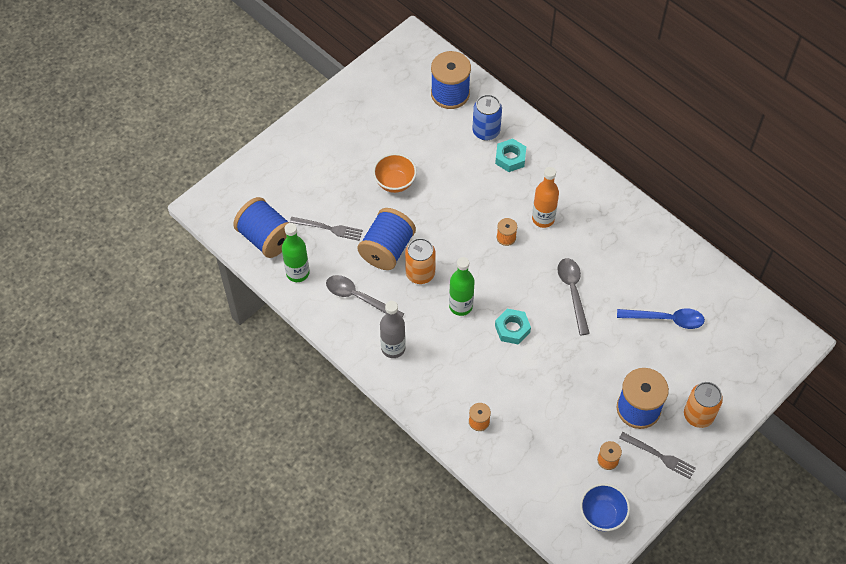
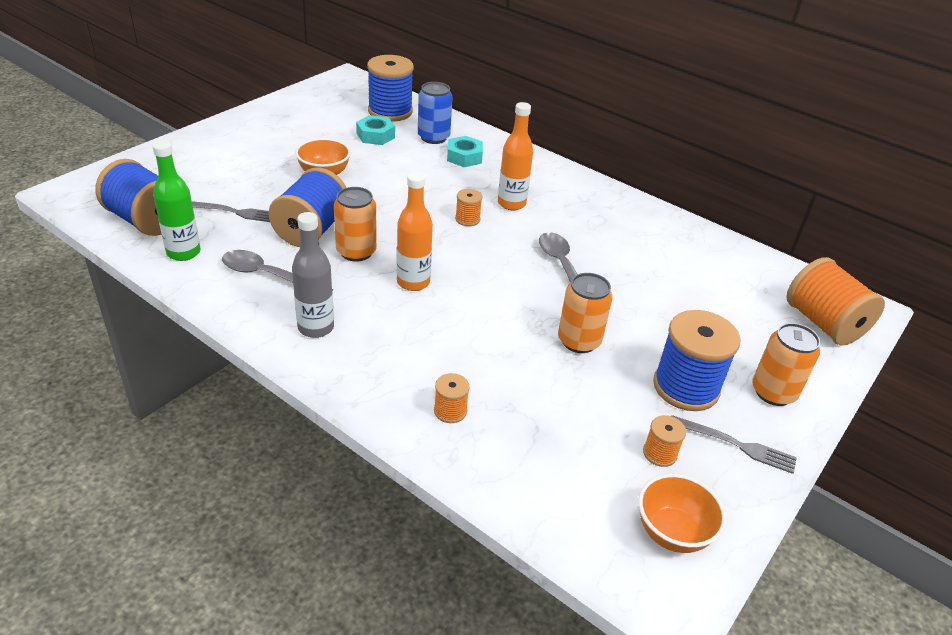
camera: 10 degrees left, 20 degrees down
(460, 306) = (413, 282): green bottle -> orange bottle
(512, 329) = (487, 304): turquoise nut -> turquoise nut (375, 135)
(572, 365) = (579, 341): none -> orange can
(602, 515) = (672, 533): blue bowl -> orange bowl
(666, 319) = (691, 291): blue spoon -> none
(758, 354) = (823, 323): none -> orange spool

